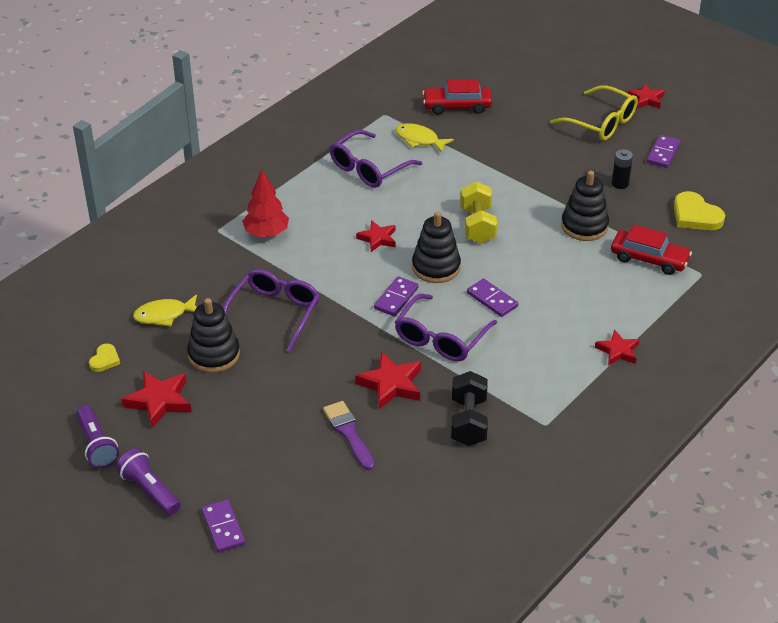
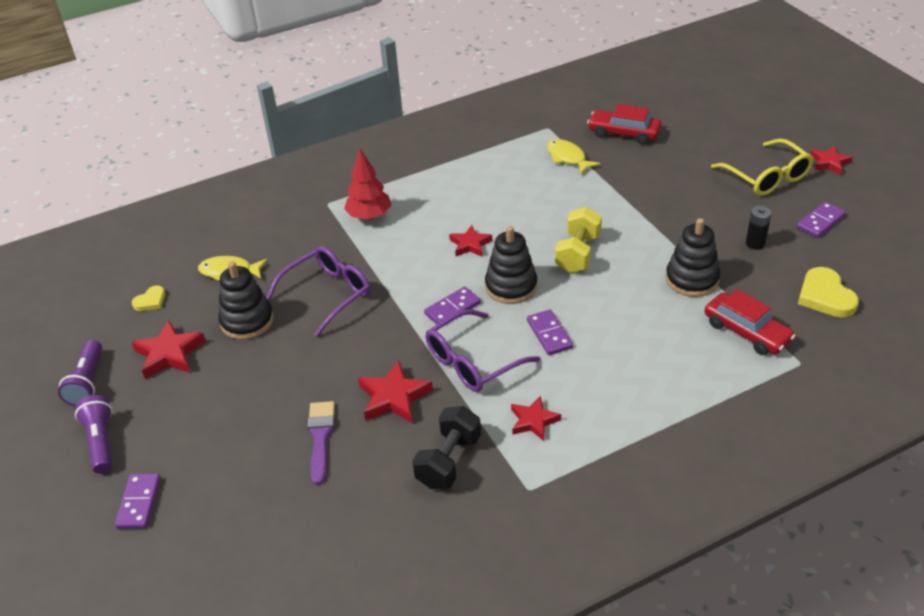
camera: 25 degrees right, 0 degrees up
(369, 168) = (502, 175): purple glasses -> none
(618, 351) = (656, 427): red star -> red star (533, 421)

